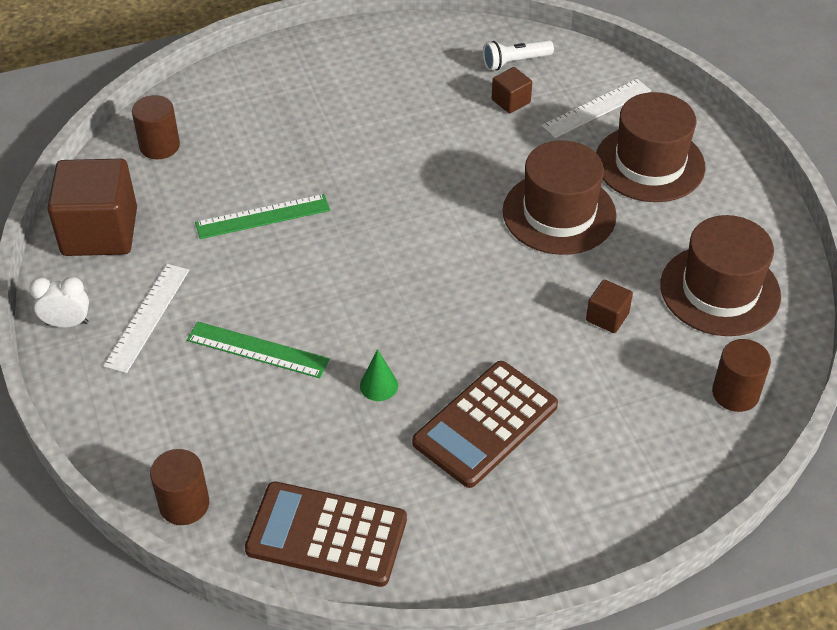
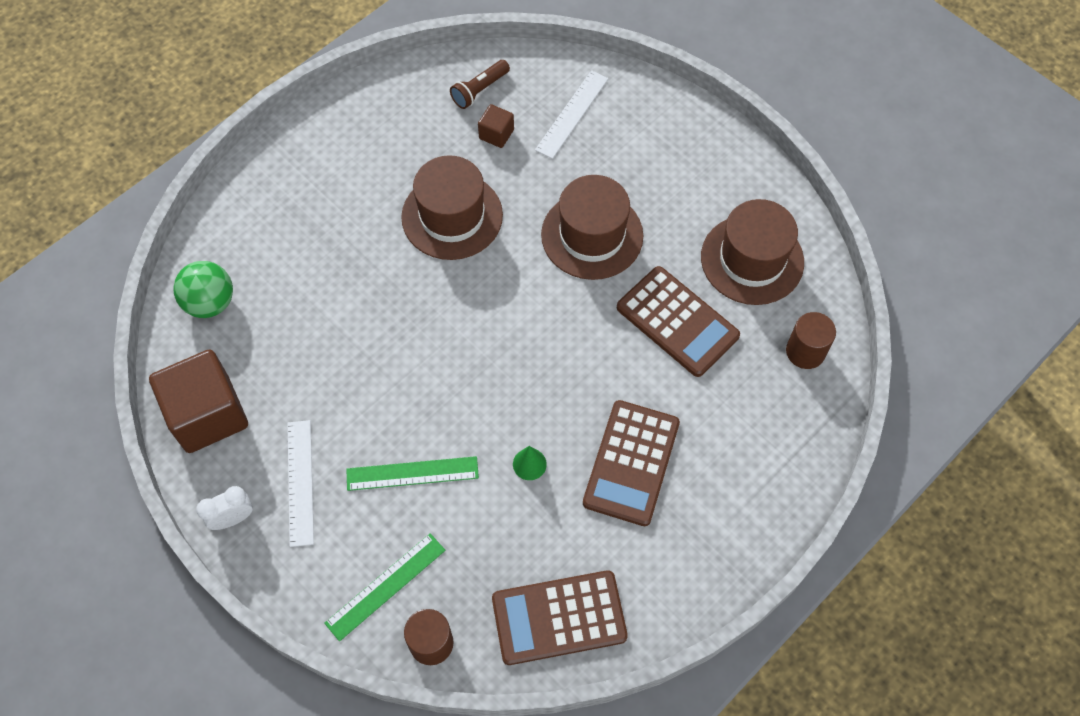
camera: 25 degrees left, 15 degrees up
(159, 146) = (210, 302): brown cylinder -> green ball
(263, 217) = (344, 340): green ruler -> green ruler (385, 586)
(515, 62) = (479, 90): white flashlight -> brown flashlight
(607, 317) = (677, 321): brown cube -> brown calculator
(649, 163) = (641, 155): brown hat -> brown hat (452, 216)

